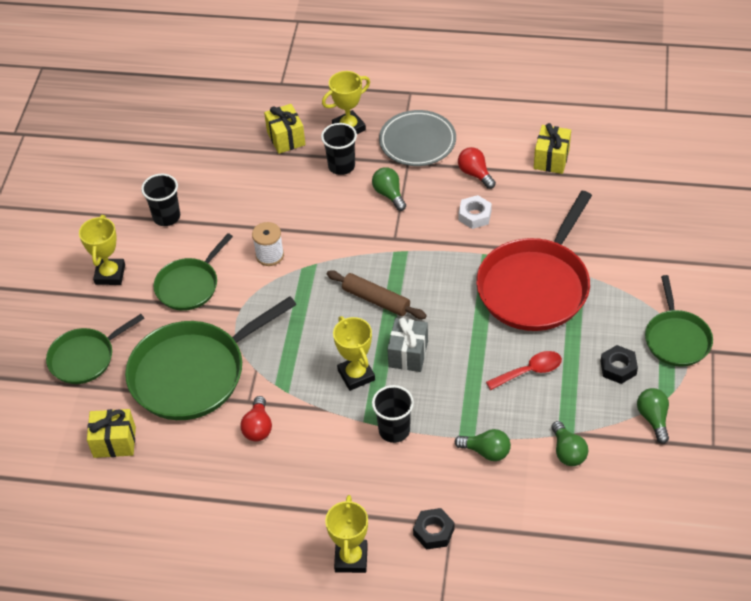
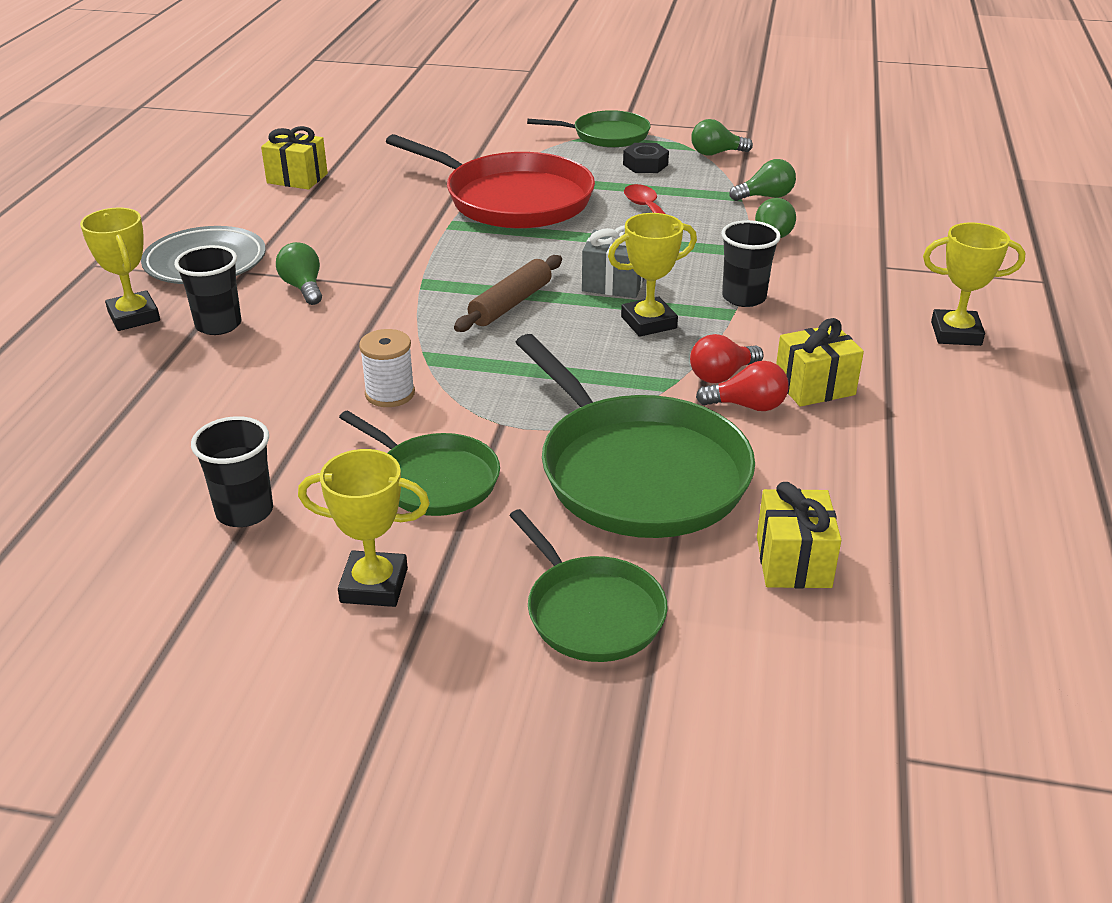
camera: 90 degrees left, 15 degrees down
(286, 138) = (117, 375): yellow gift -> yellow gift (814, 386)
(389, 194) = (303, 287): green light bulb -> green light bulb turned 90 degrees clockwise
(433, 532) = (897, 277): black nut -> none
(474, 215) = (375, 229): white nut -> none
(475, 174) = (296, 225): red light bulb -> red light bulb (721, 375)

